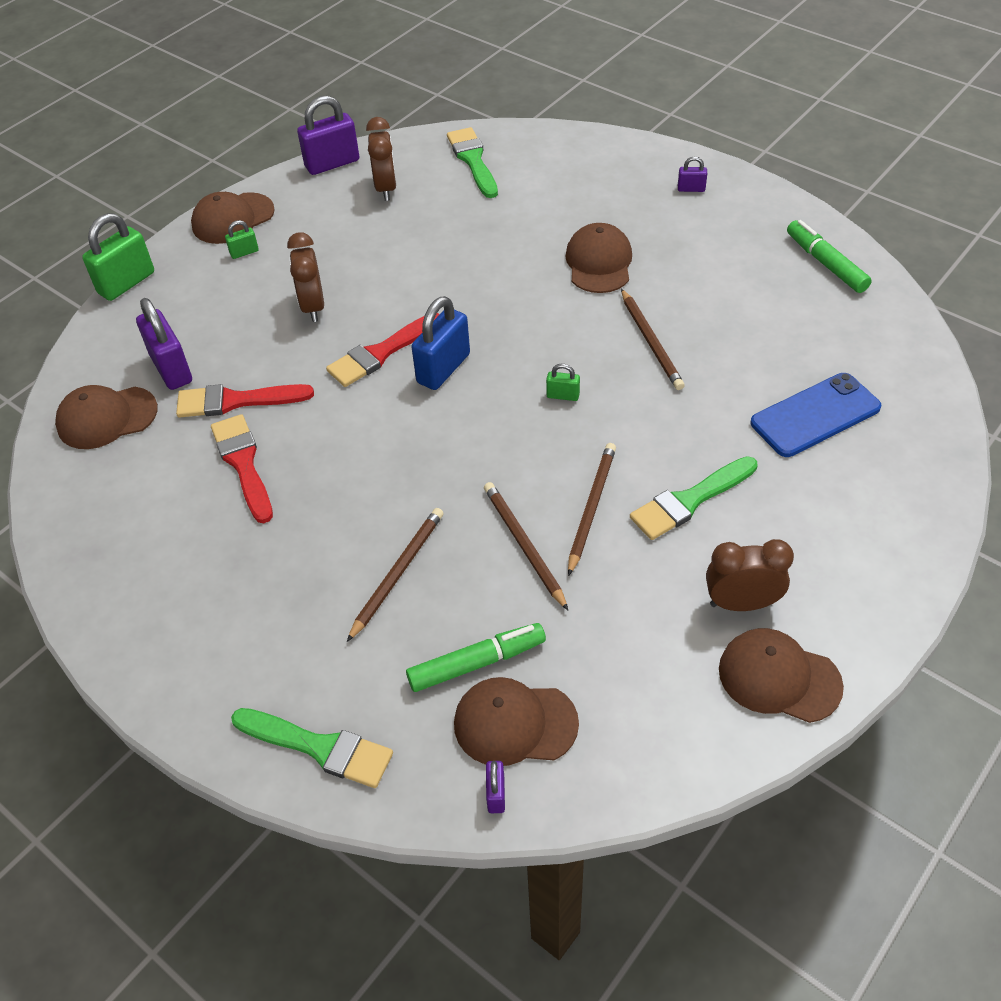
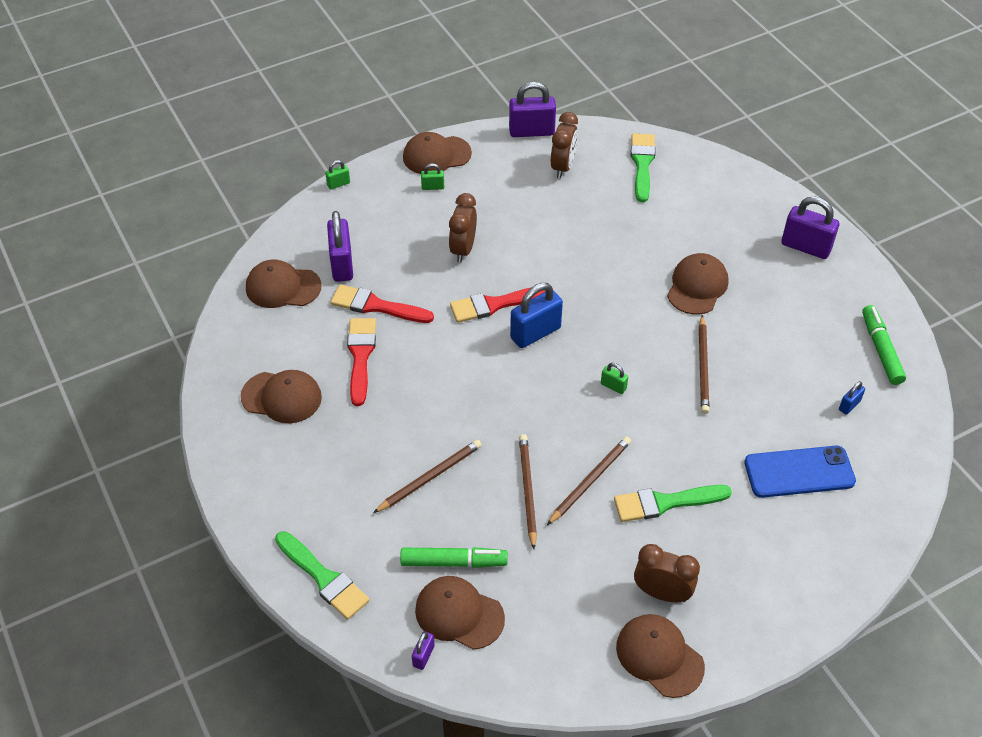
camera: 20 degrees right, 0 degrees up
(126, 283) = (338, 184): green padlock -> green padlock, size x0.49
(162, 546) = (282, 397): none -> brown cap
(691, 189) = (805, 247): purple padlock -> purple padlock, size x2.06
(827, 329) = (849, 405): none -> blue padlock

